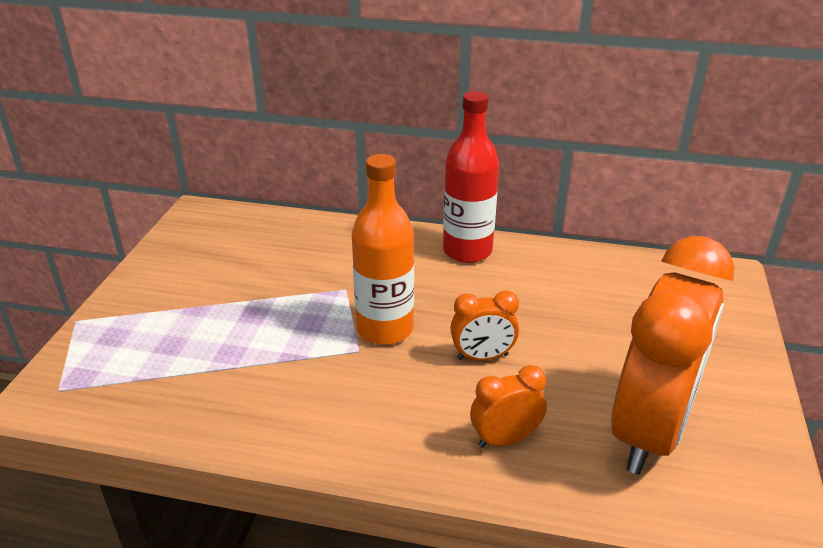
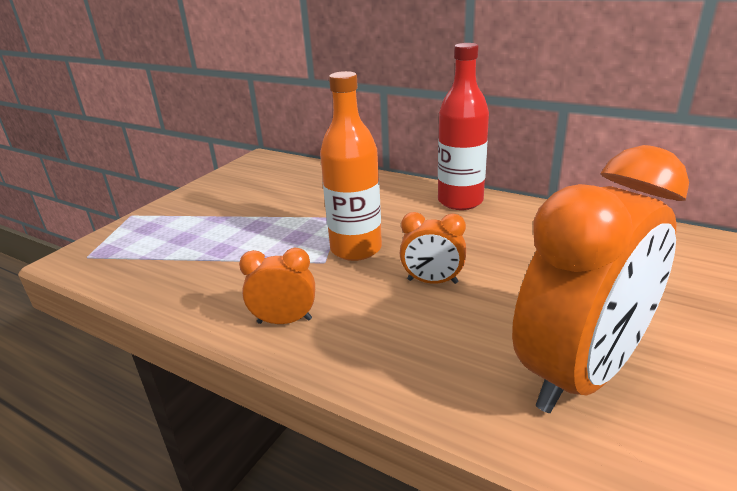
camera: 20 degrees right, 5 degrees down
(505, 439) = (419, 353): orange clock -> orange clock (284, 321)

